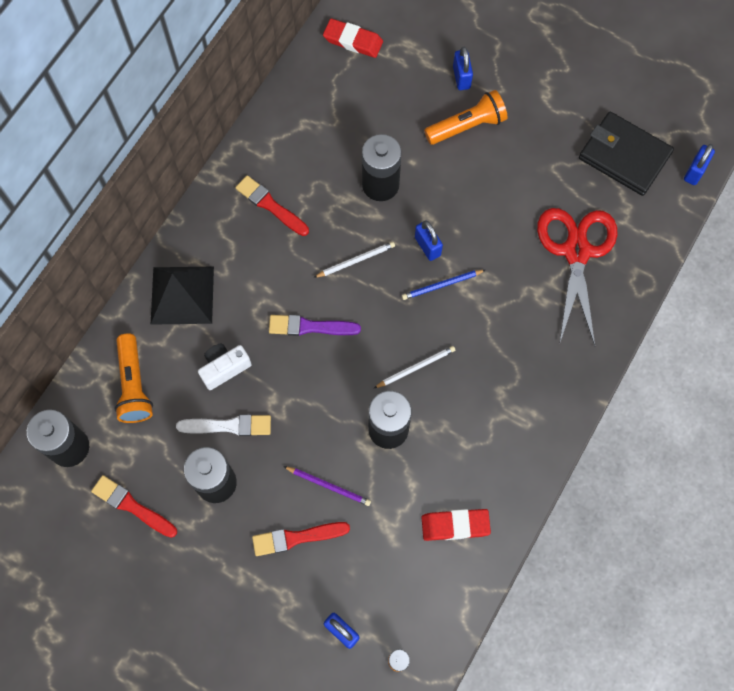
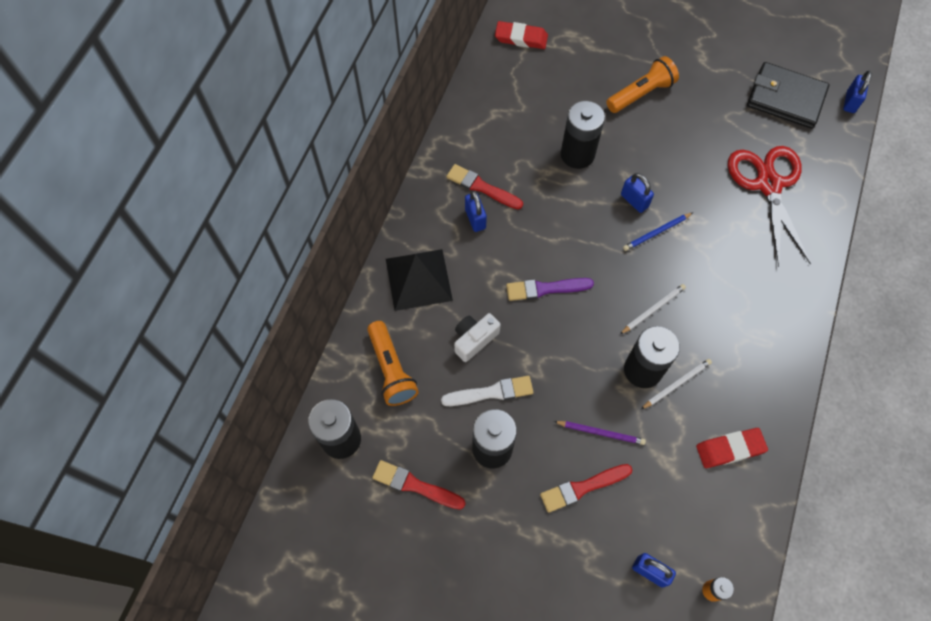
camera: 10 degrees left, 5 degrees down
(356, 260) = (572, 223): white pencil -> white pencil (676, 384)
(461, 77) = (625, 54): blue padlock -> blue padlock (475, 219)

